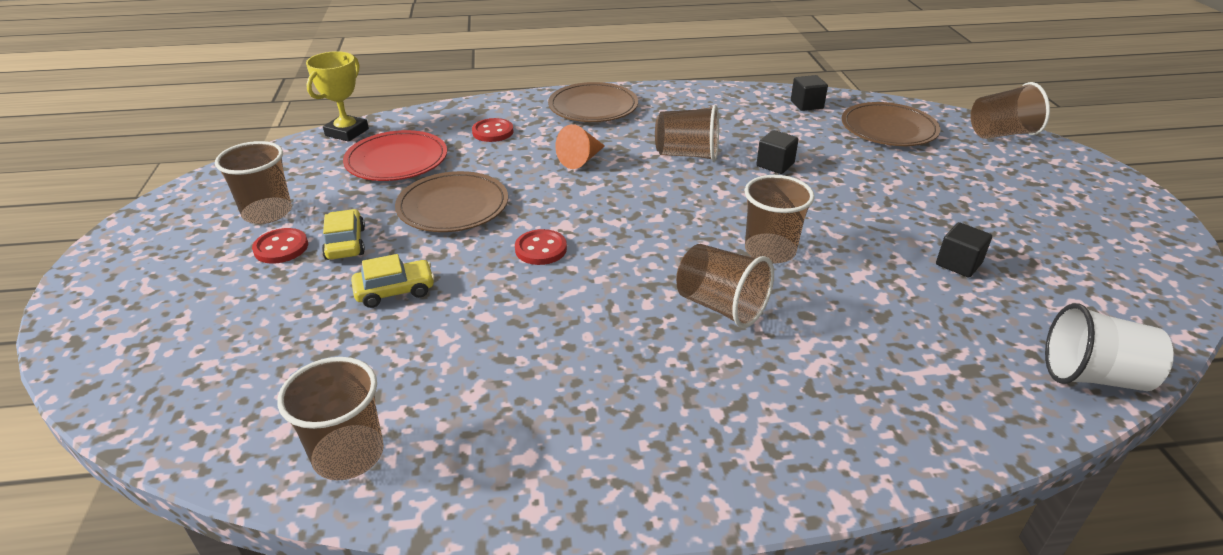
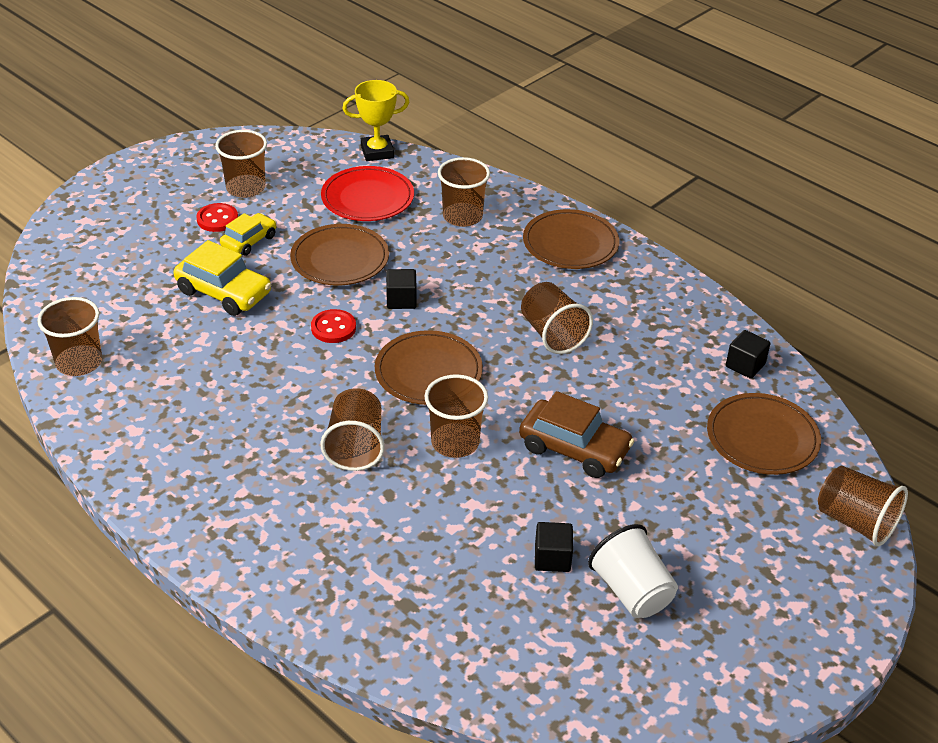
camera: 50 degrees right, 5 degrees up
(395, 291) = (224, 292): yellow car -> yellow car, size x1.57
(493, 132) = (462, 216): red button -> brown cup
(581, 159) = (475, 283): orange cone -> none
(664, 226) = (428, 372): none -> brown plate
(775, 165) = (597, 391): black cube -> black cube (401, 300)
(832, 200) = (574, 448): none -> brown car
(1093, 376) = (464, 678): white cup -> white cup (631, 591)

